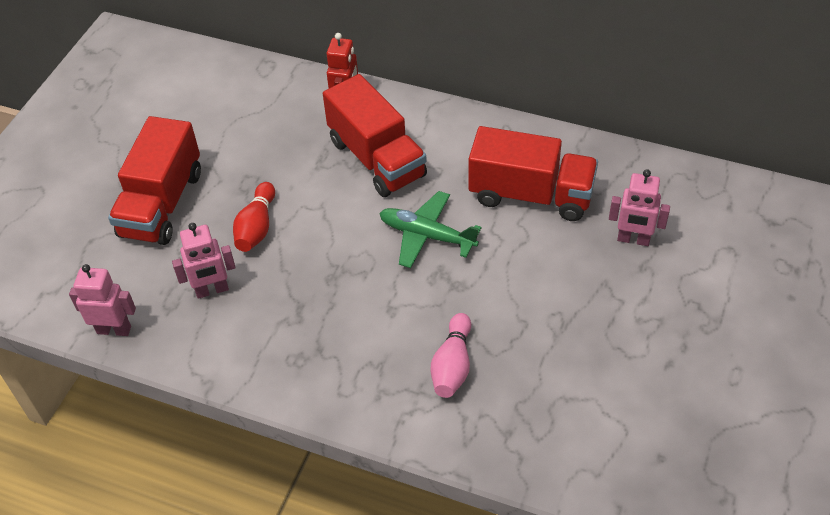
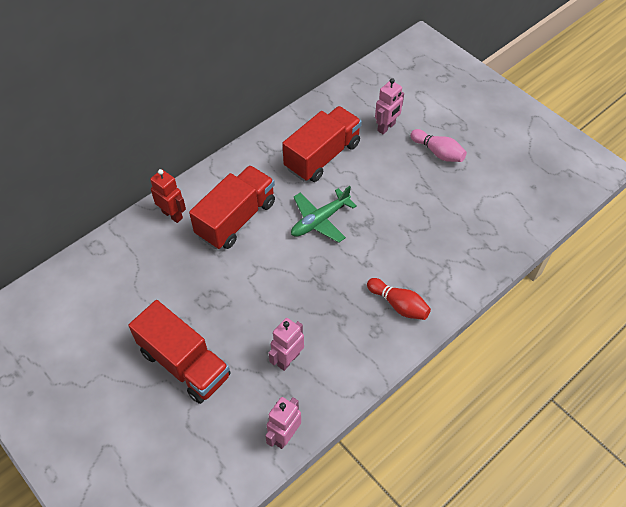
camera: 65 degrees left, 5 degrees up
(212, 290) = (288, 359): pink robot -> pink robot turned 150 degrees counterclockwise
(257, 227) = (249, 311): red bowling pin -> red bowling pin (399, 305)
(376, 158) = (236, 219): red truck -> red truck turned 45 degrees counterclockwise
(452, 365) = (426, 250): pink bowling pin -> pink bowling pin (438, 152)

